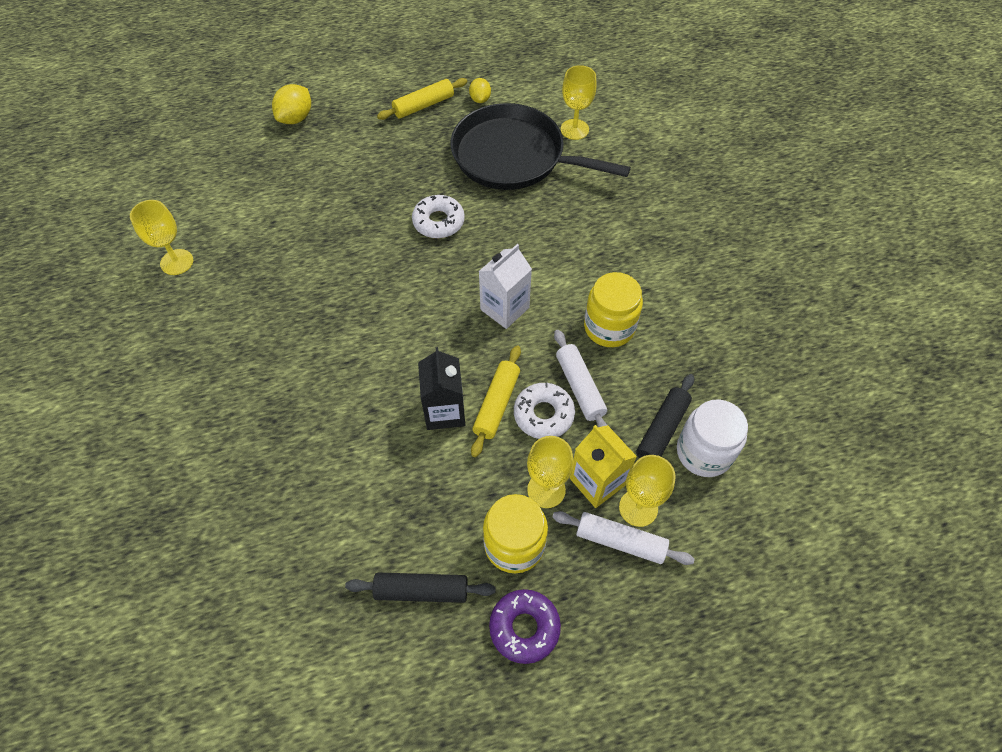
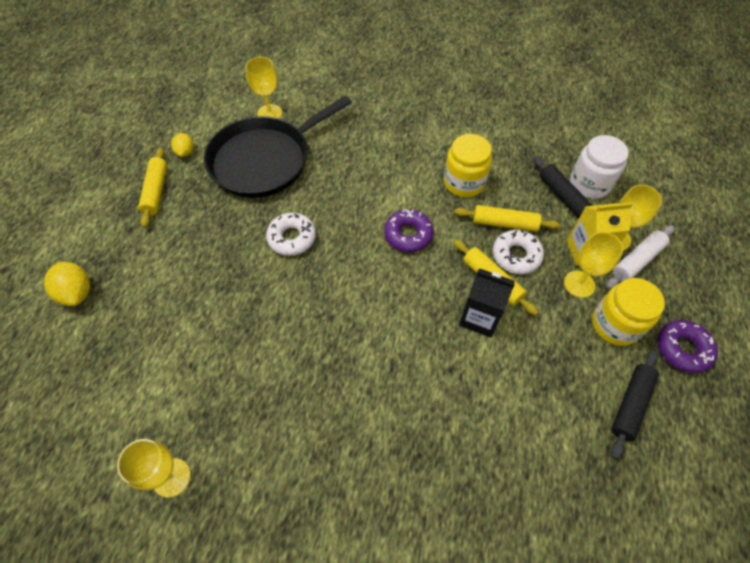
camera: 60 degrees left, 0 degrees up
(480, 99) = (185, 152): yellow lemon -> yellow lemon turned 60 degrees clockwise
(504, 308) = (408, 235): white carton -> purple donut
(580, 387) = (504, 223): white rolling pin -> yellow rolling pin

